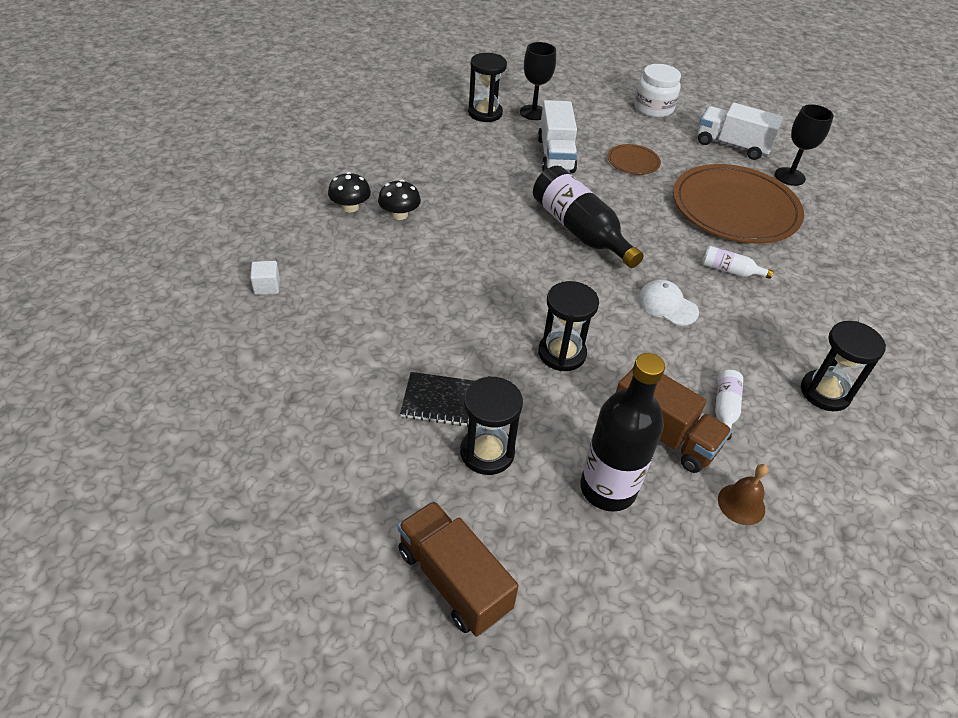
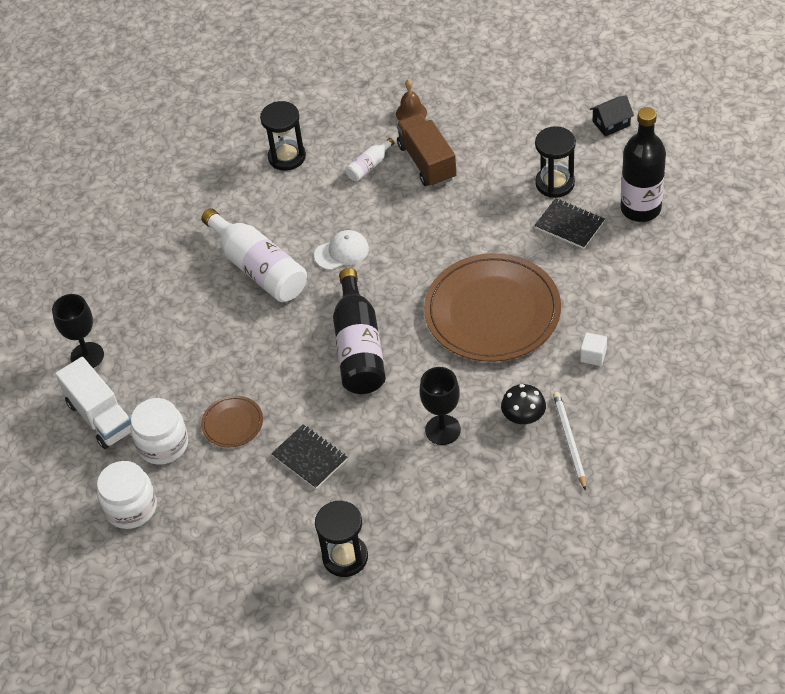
camera: 145 degrees left, 5 degrees up
(267, 286) = (676, 363): white cube -> white cube (593, 356)
(350, 207) = (569, 440): black mushroom -> white pencil
(453, 580) = (611, 123): brown truck -> black house
(533, 112) = (284, 541): black goblet -> black goblet (443, 430)
(555, 155) = (310, 458): white truck -> black notebook
(562, 353) = (458, 236): black hourglass -> none
(608, 488) = (488, 142): black bottle -> black bottle (640, 208)
(667, 305) = (342, 252): white cap -> white cap turned 90 degrees counterclockwise
(670, 141) = (163, 444): none -> white jar
(730, 271) = (258, 268): white bottle -> white bottle, size x2.16
(735, 208) = (185, 332): brown plate -> brown plate (492, 311)

